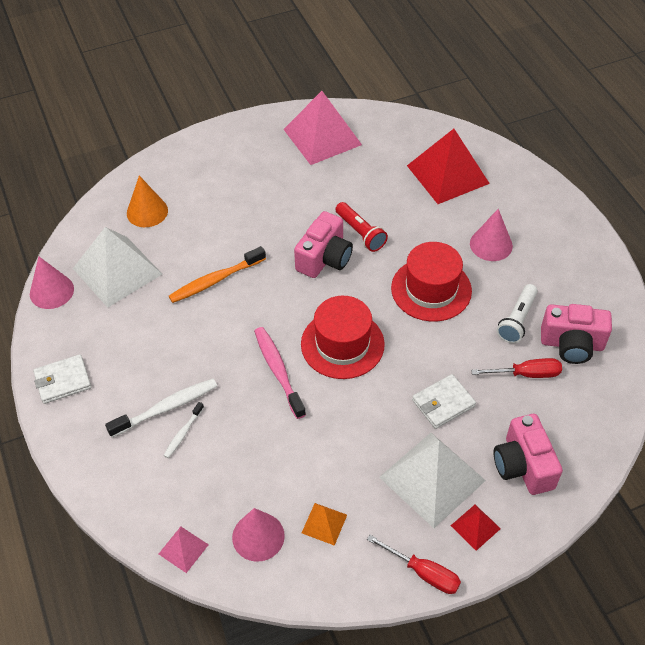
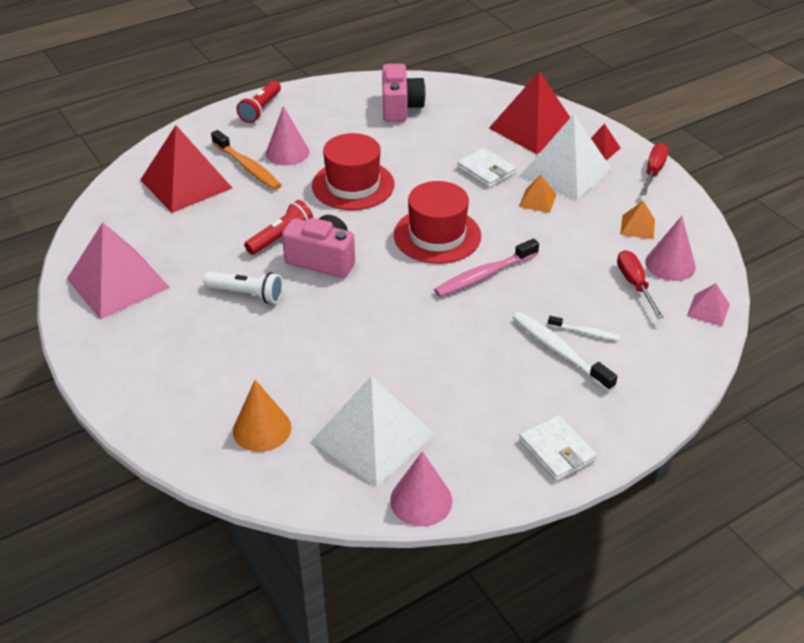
camera: 100 degrees left, 10 degrees down
(215, 280) = (371, 342): orange toothbrush -> orange toothbrush (248, 167)
(384, 439) = (537, 200): none -> orange pyramid
(517, 320) = (380, 135): white flashlight -> white flashlight (246, 294)
(523, 465) = (533, 128): pink camera -> red pyramid
(526, 374) = (439, 129): red screwdriver -> red screwdriver (634, 284)
(570, 228) = (261, 109): none -> red flashlight

